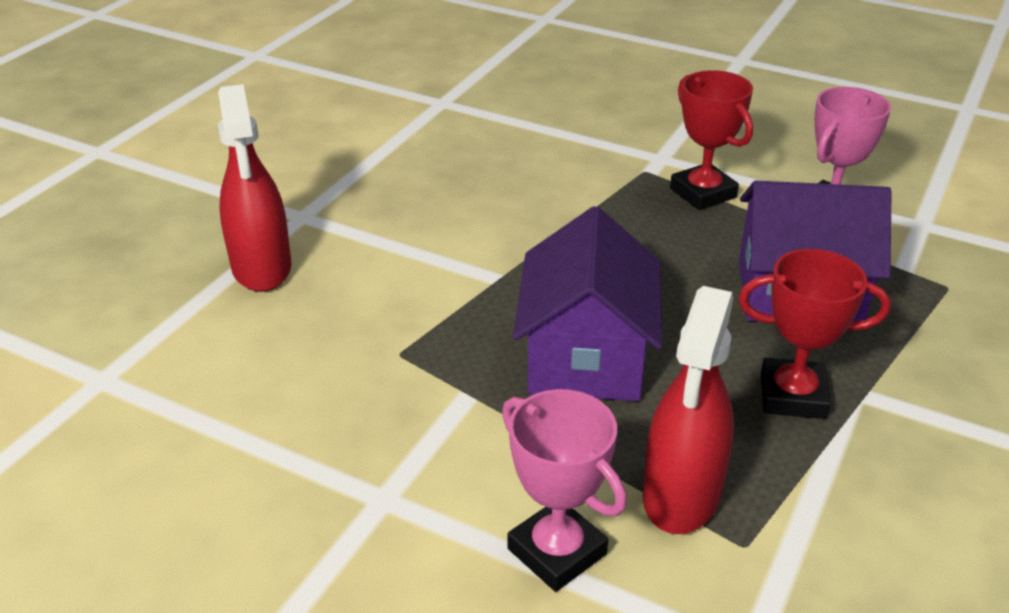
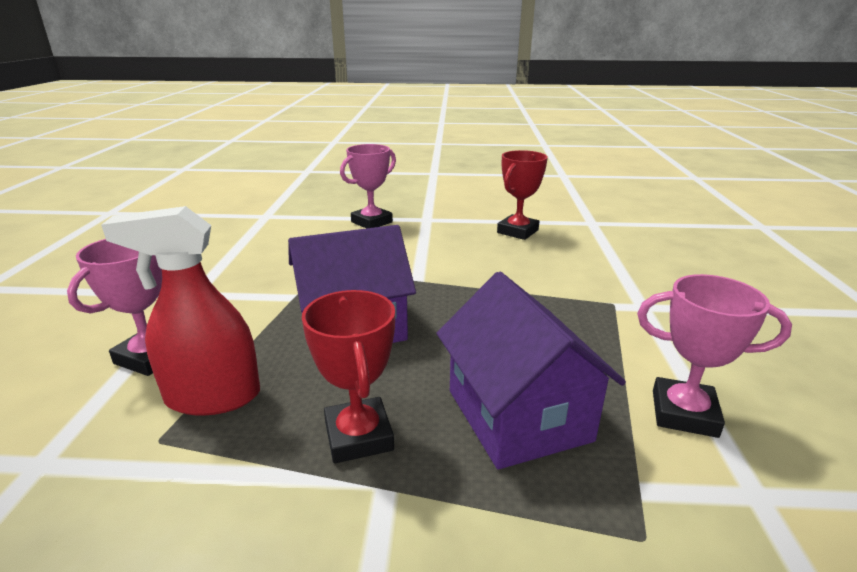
camera: 65 degrees right, 10 degrees down
(262, 268) = (372, 222): red spray bottle -> pink trophy
(703, 193) = (617, 335): red trophy -> red trophy (517, 231)

